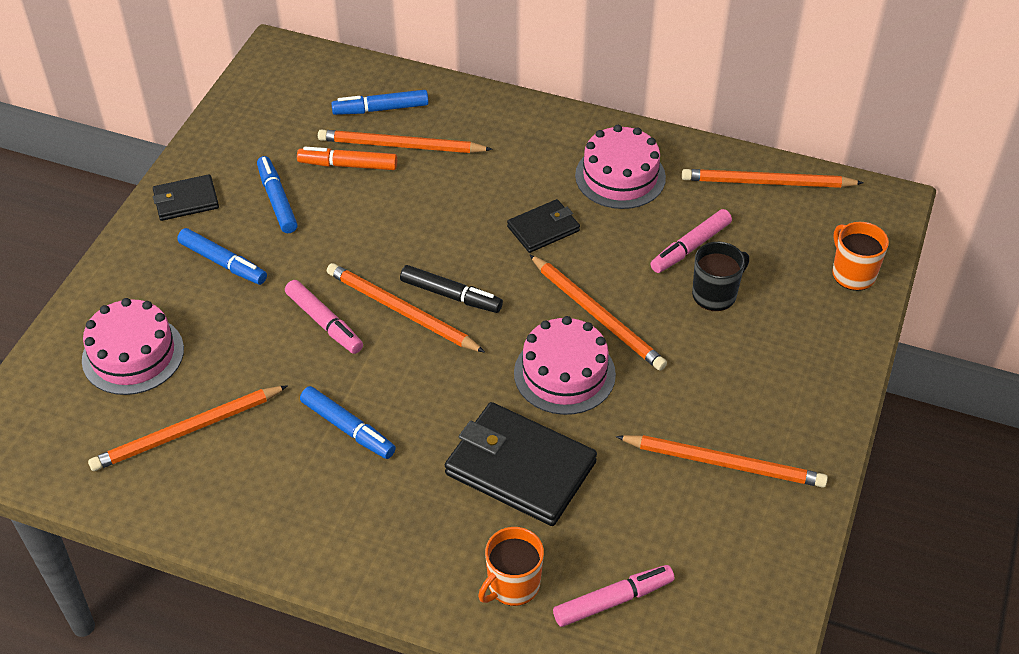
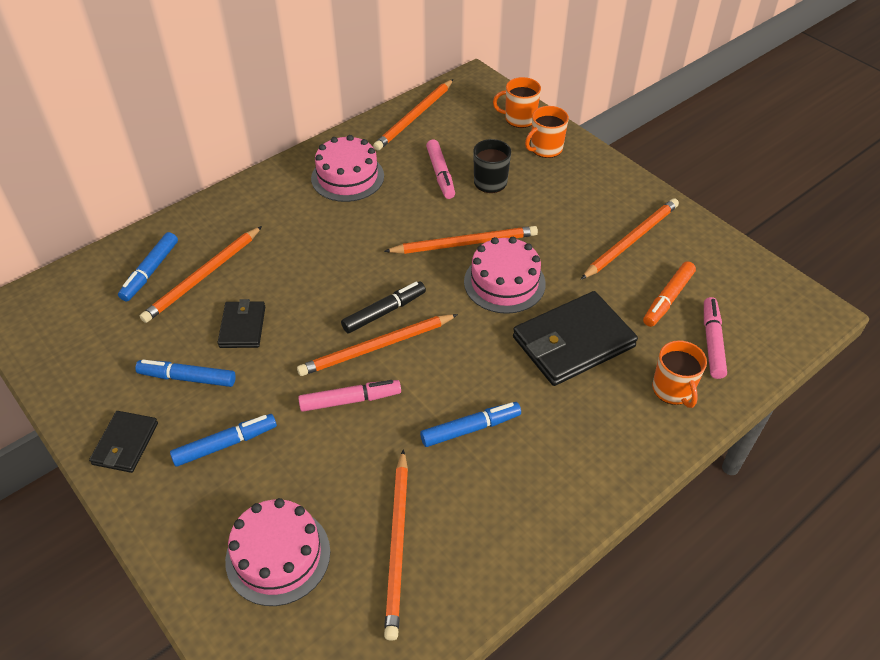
camera: 60 degrees left, 0 degrees up
(348, 165) = (192, 316): orange marker -> orange marker (668, 299)
(543, 228) = (362, 235): black wallet -> black wallet (242, 327)
(819, 320) = (545, 148): none -> orange mug

